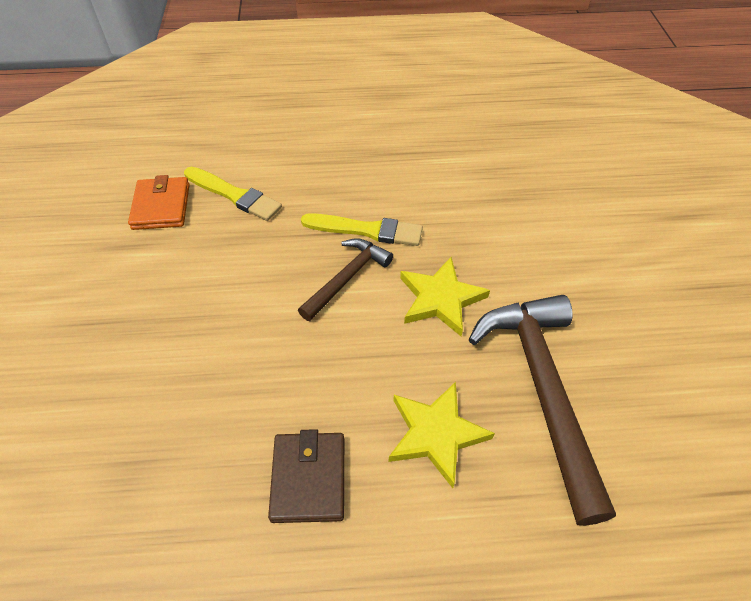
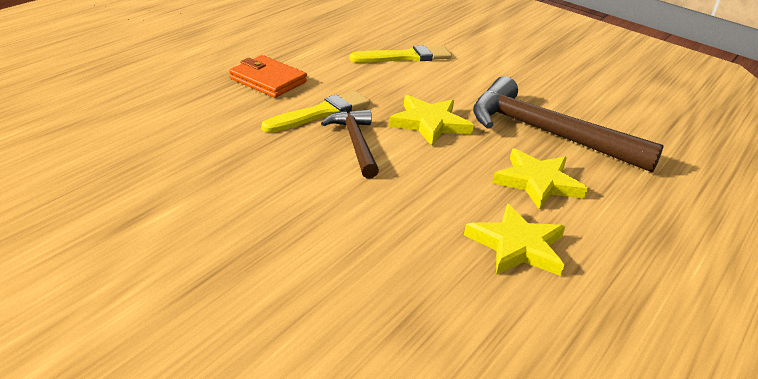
camera: 55 degrees left, 20 degrees down
(161, 206) = (115, 179): orange wallet -> orange wallet (268, 80)
(234, 195) = (173, 141): yellow brush -> yellow brush (404, 57)
(308, 478) = (517, 246): brown wallet -> yellow star

